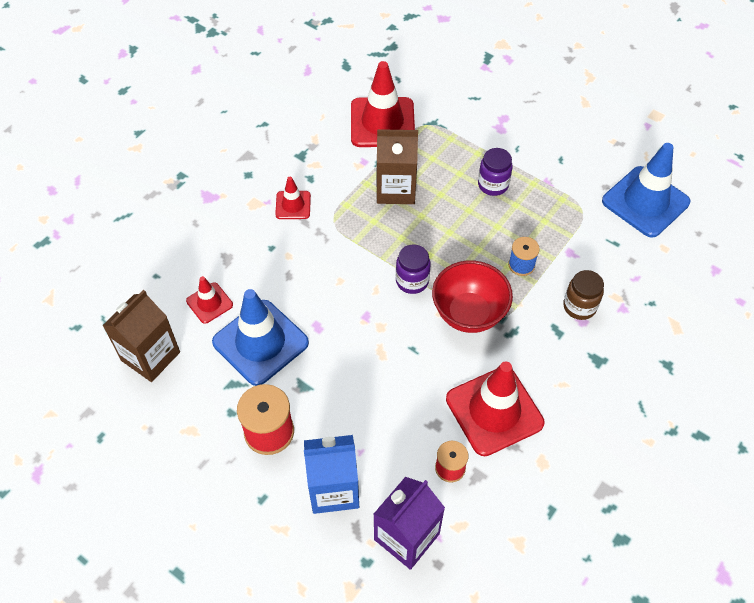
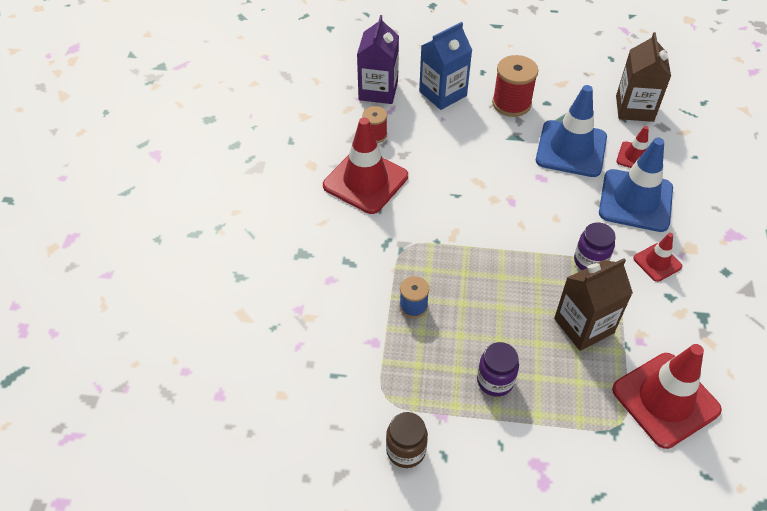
camera: 150 degrees right, 5 degrees down
(412, 281) = (498, 245): purple jar -> purple jar (590, 261)
(469, 313) = (431, 241): red bowl -> none
(579, 306) = (339, 292): brown jar -> brown jar (406, 450)
(645, 202) = (323, 444): blue traffic cone -> blue traffic cone (635, 201)

